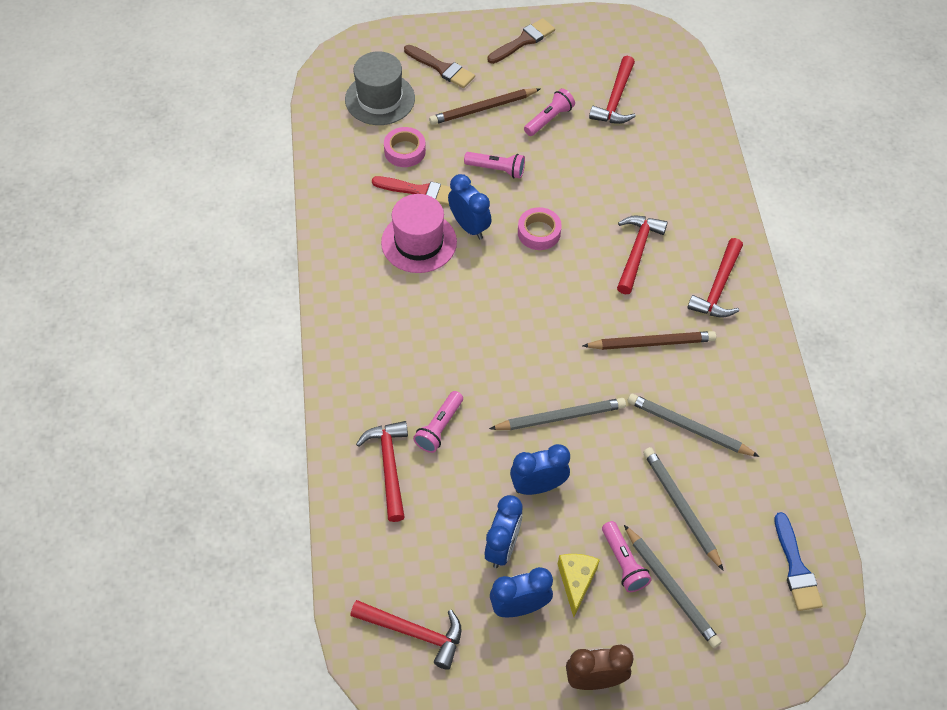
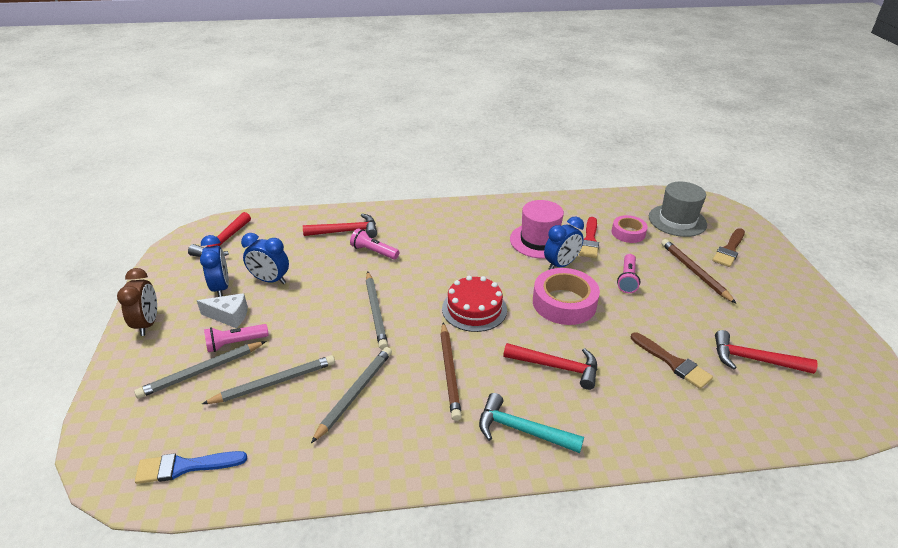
camera: 90 degrees right, 20 degrees down
(523, 41) = (795, 297): brown brush -> brown brush (673, 362)
(538, 486) = (315, 298): blue clock -> none
(539, 232) = (564, 303): pink tape -> pink tape, size x1.65
(549, 119) = (702, 311): pink flashlight -> none
(552, 317) = (474, 309): none -> red cake
(576, 582) = (229, 316): yellow cheese -> white cheese
(718, 287) = (522, 430): red hammer -> turquoise hammer

